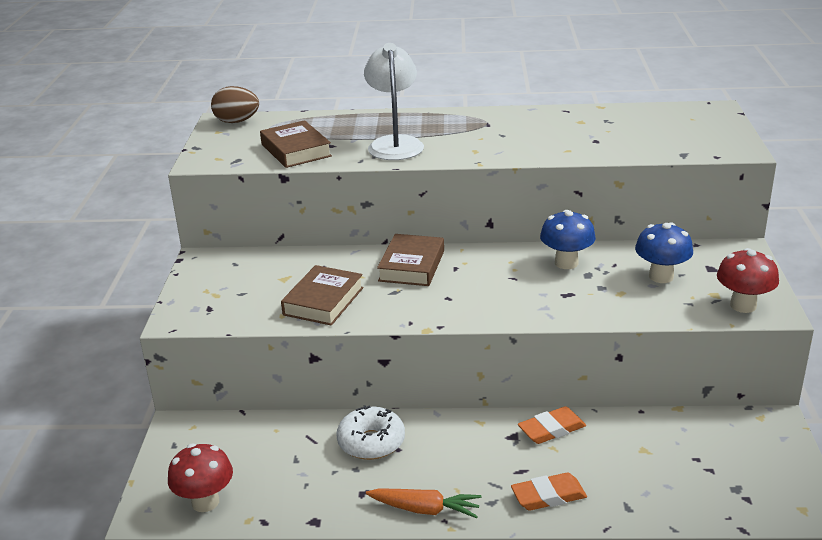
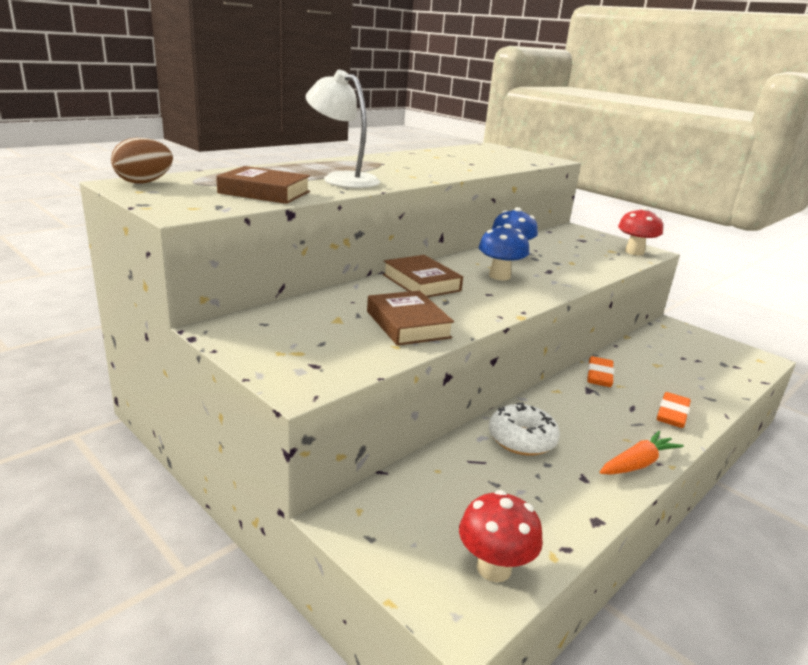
camera: 50 degrees left, 5 degrees down
(661, 276) = (571, 249): blue mushroom -> blue mushroom (499, 276)

